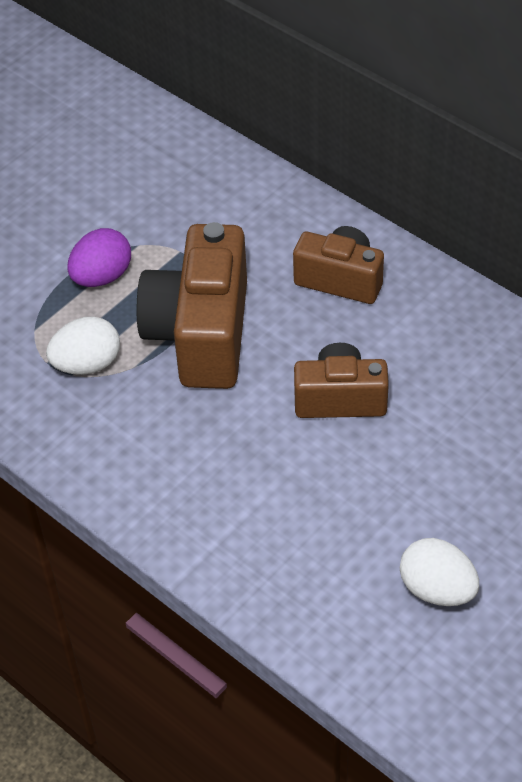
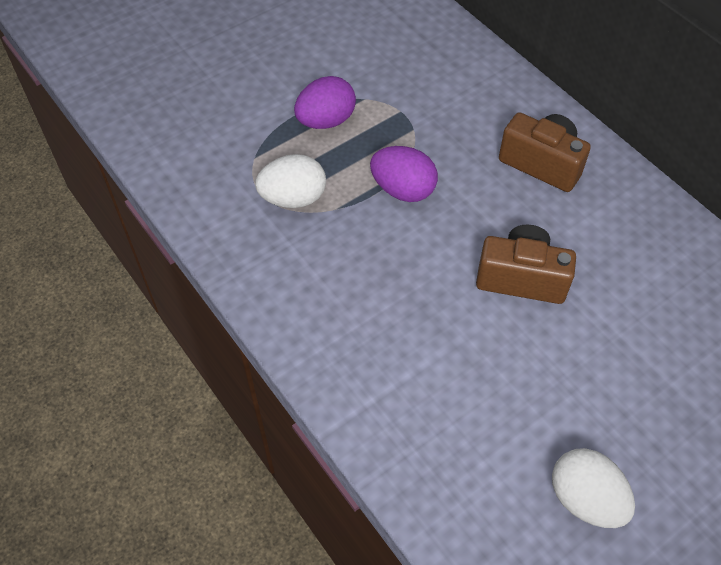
camera: 10 degrees right, 5 degrees up
(200, 334) = (403, 190): brown camera -> purple egg

